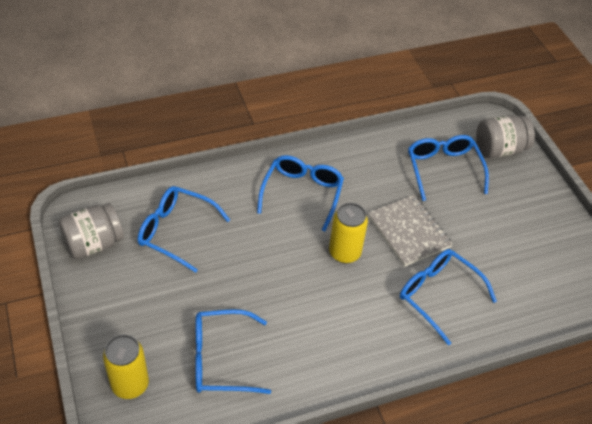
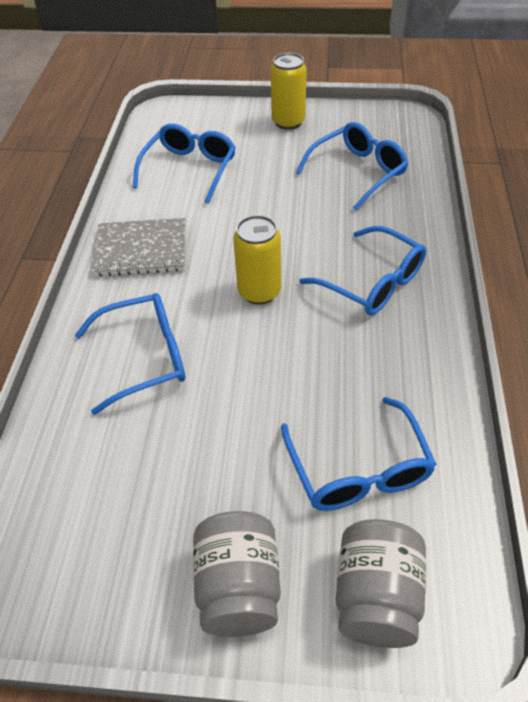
camera: 120 degrees right, 0 degrees up
(94, 244) = (366, 122): grey jar -> grey jar (238, 587)
(130, 384) = (203, 120): yellow can -> yellow can (288, 122)
(409, 232) = (257, 369): grey notebook -> grey notebook (141, 250)
(443, 169) = (358, 470): blue glasses -> blue glasses turned 60 degrees clockwise

